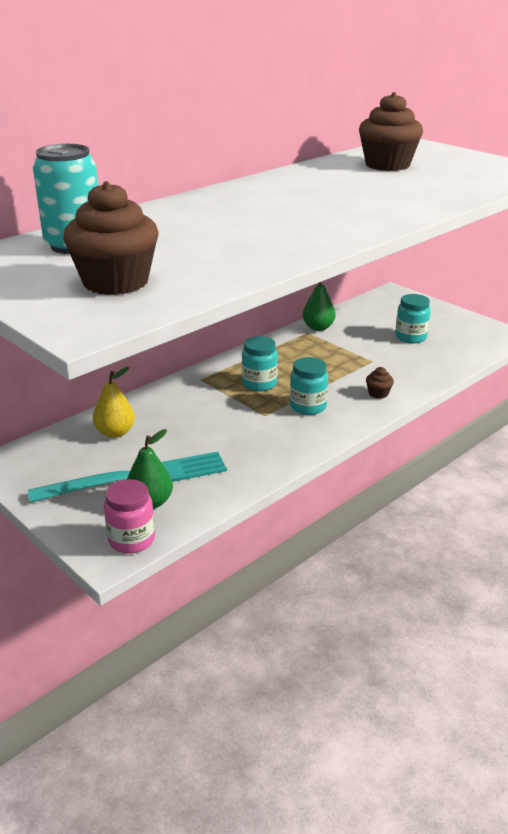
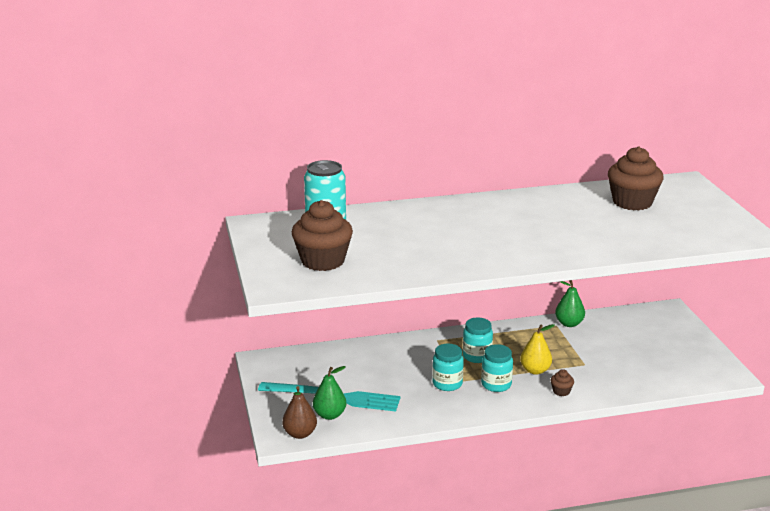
camera: 30 degrees right, 5 degrees down
(115, 433) = (345, 361): yellow pear -> yellow pear (535, 370)
(131, 540) = (300, 434): pink jar -> brown pear
(410, 337) = (640, 354): turquoise jar -> turquoise jar (447, 384)

